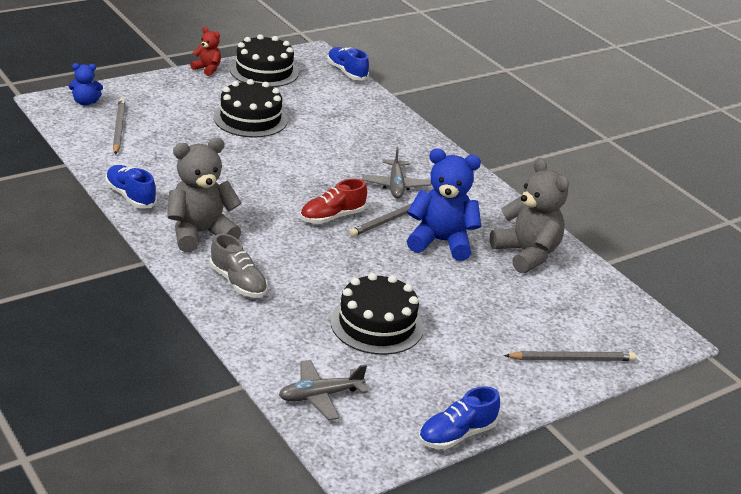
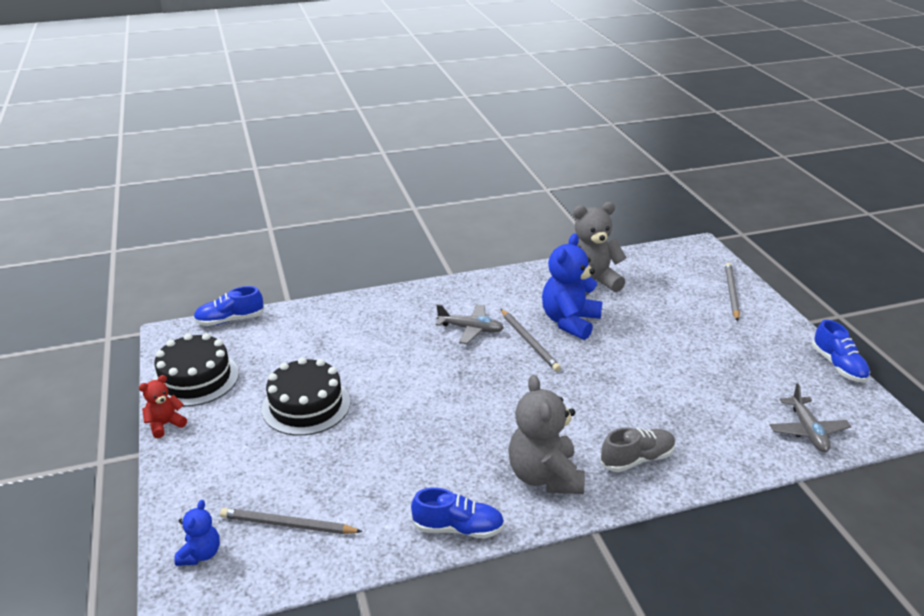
camera: 70 degrees left, 0 degrees up
(130, 196) = (458, 528): blue shoe -> blue shoe turned 150 degrees counterclockwise
(332, 217) = (522, 378): red shoe -> none
(377, 324) = (698, 380): black cake -> none

